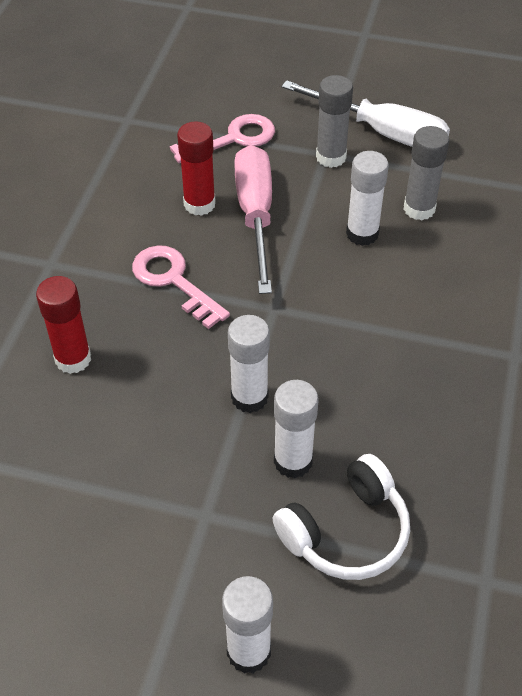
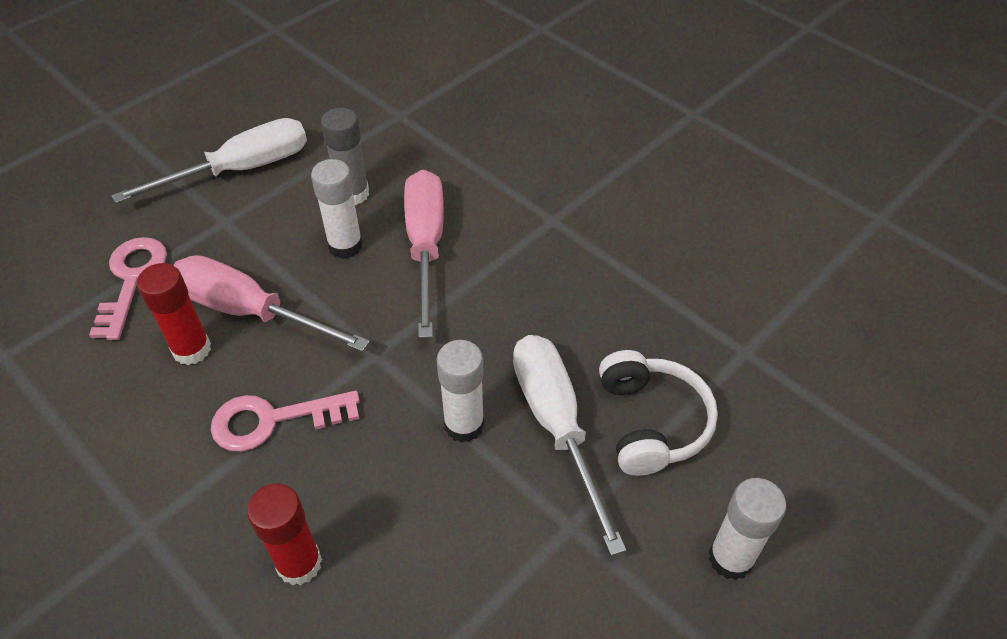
camera: 60 degrees left, 0 degrees up
(293, 461) = (556, 425): white glue stick -> white screwdriver
(331, 157) = (233, 219): grey glue stick -> none
(405, 283) = (425, 246): none -> pink screwdriver

